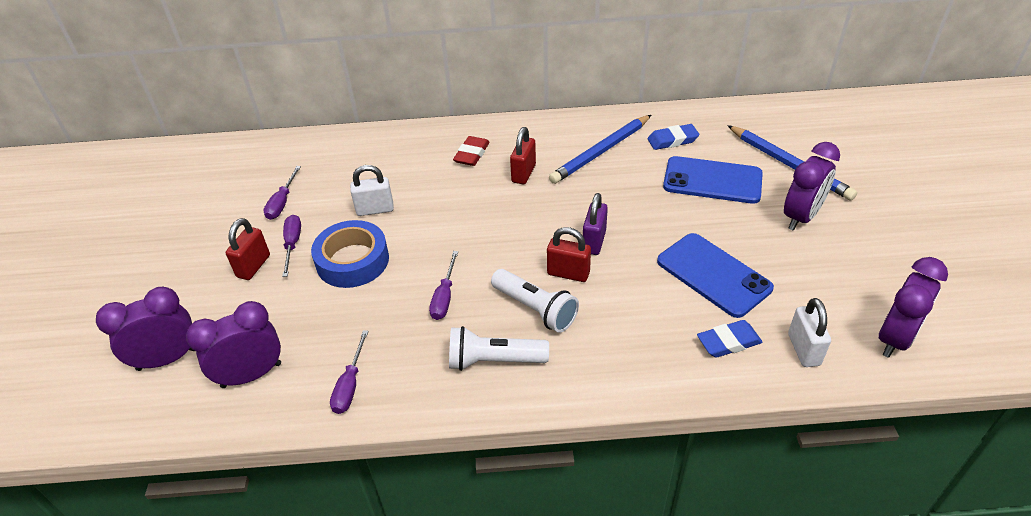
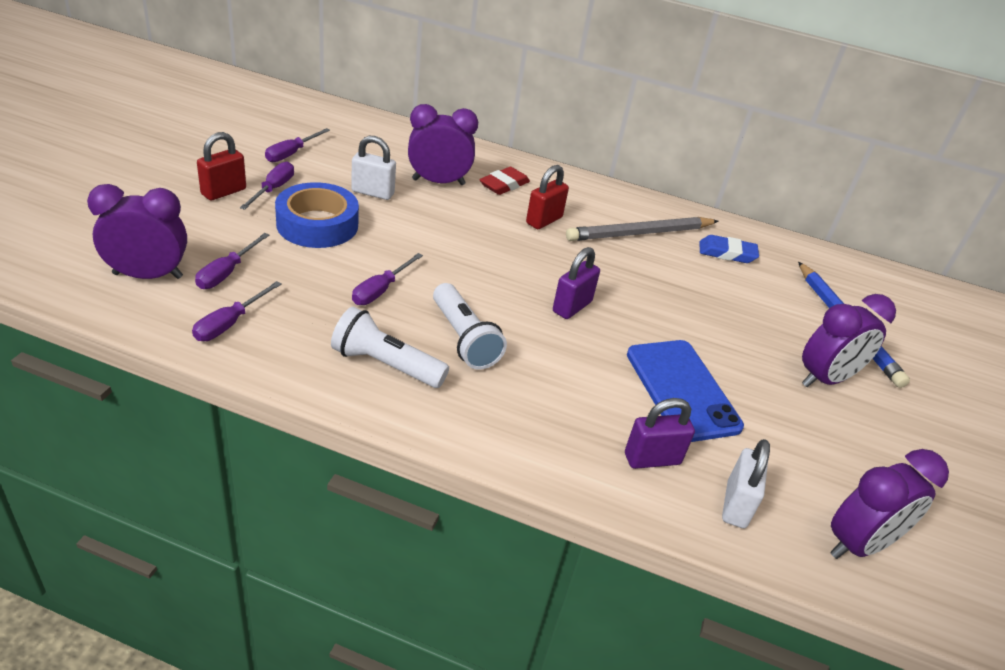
camera: 15 degrees right, 5 degrees down
(167, 359) = (87, 231): purple clock -> purple clock (438, 182)
(313, 341) = (226, 273): none -> purple screwdriver
(568, 273) = (523, 323): red padlock -> none
(601, 152) = (640, 233): blue pencil -> grey pencil
(712, 180) = (745, 305): blue phone -> none
(728, 342) = (652, 459): blue eraser -> purple padlock

